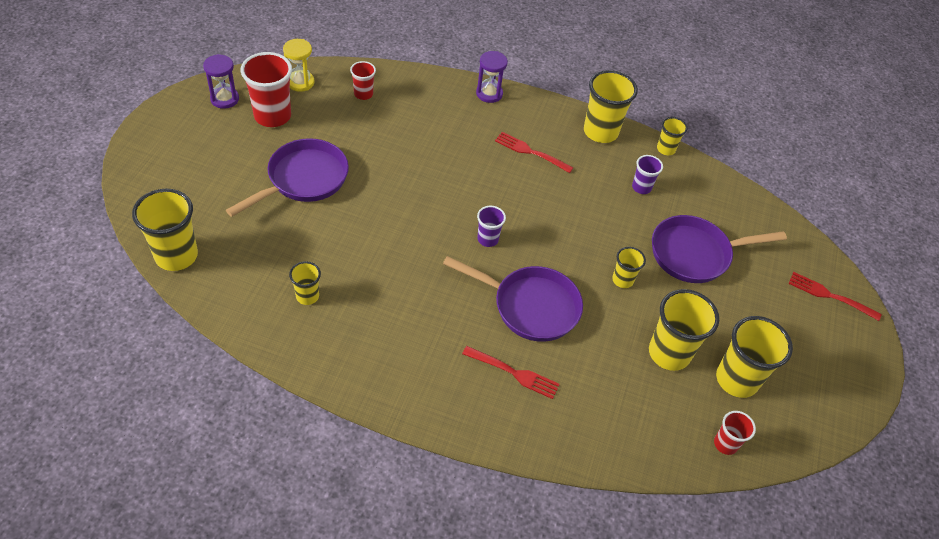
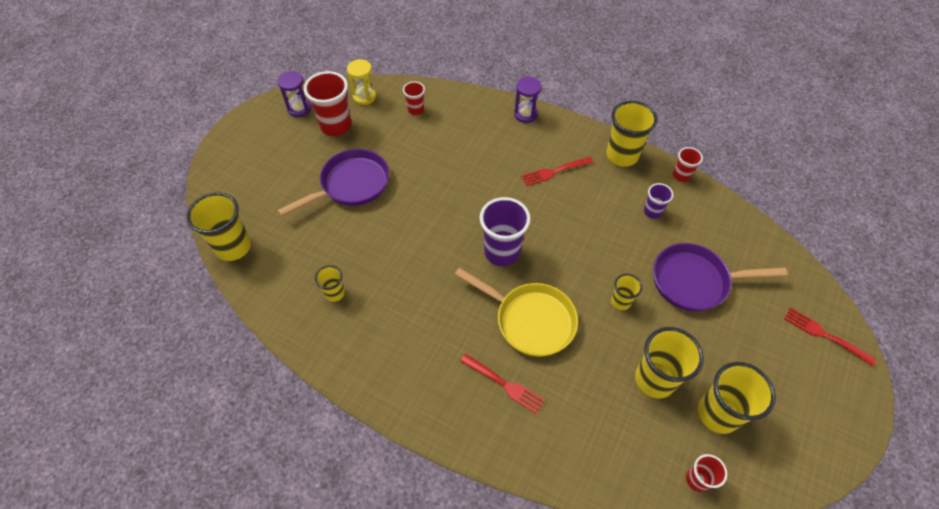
camera: 15 degrees right, 5 degrees up
(487, 239) = (502, 252): purple cup -> purple cup, size x1.86
(530, 306) = (530, 320): purple pan -> yellow pan
(531, 152) = (555, 171): red fork -> red fork turned 60 degrees counterclockwise
(666, 149) = (681, 175): yellow cup -> red cup

